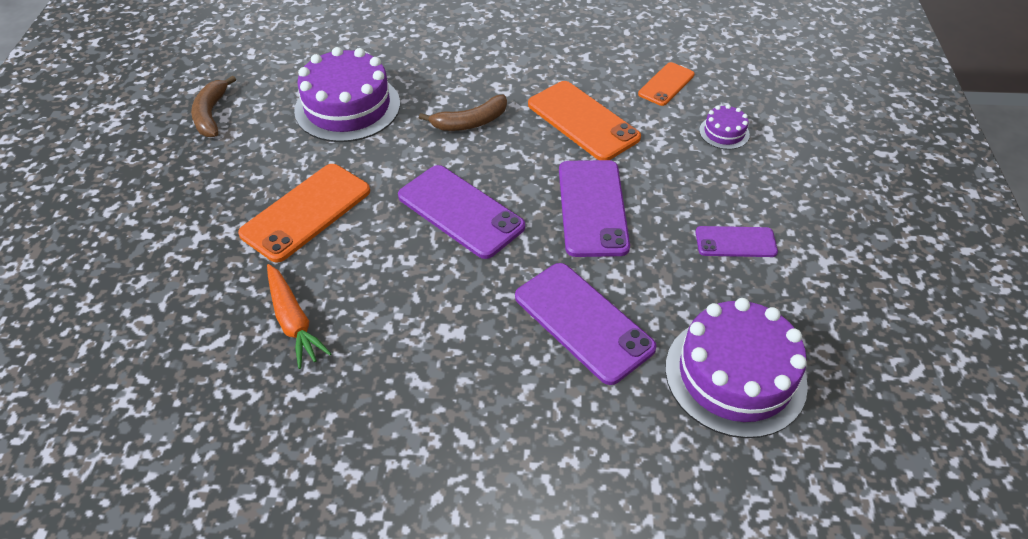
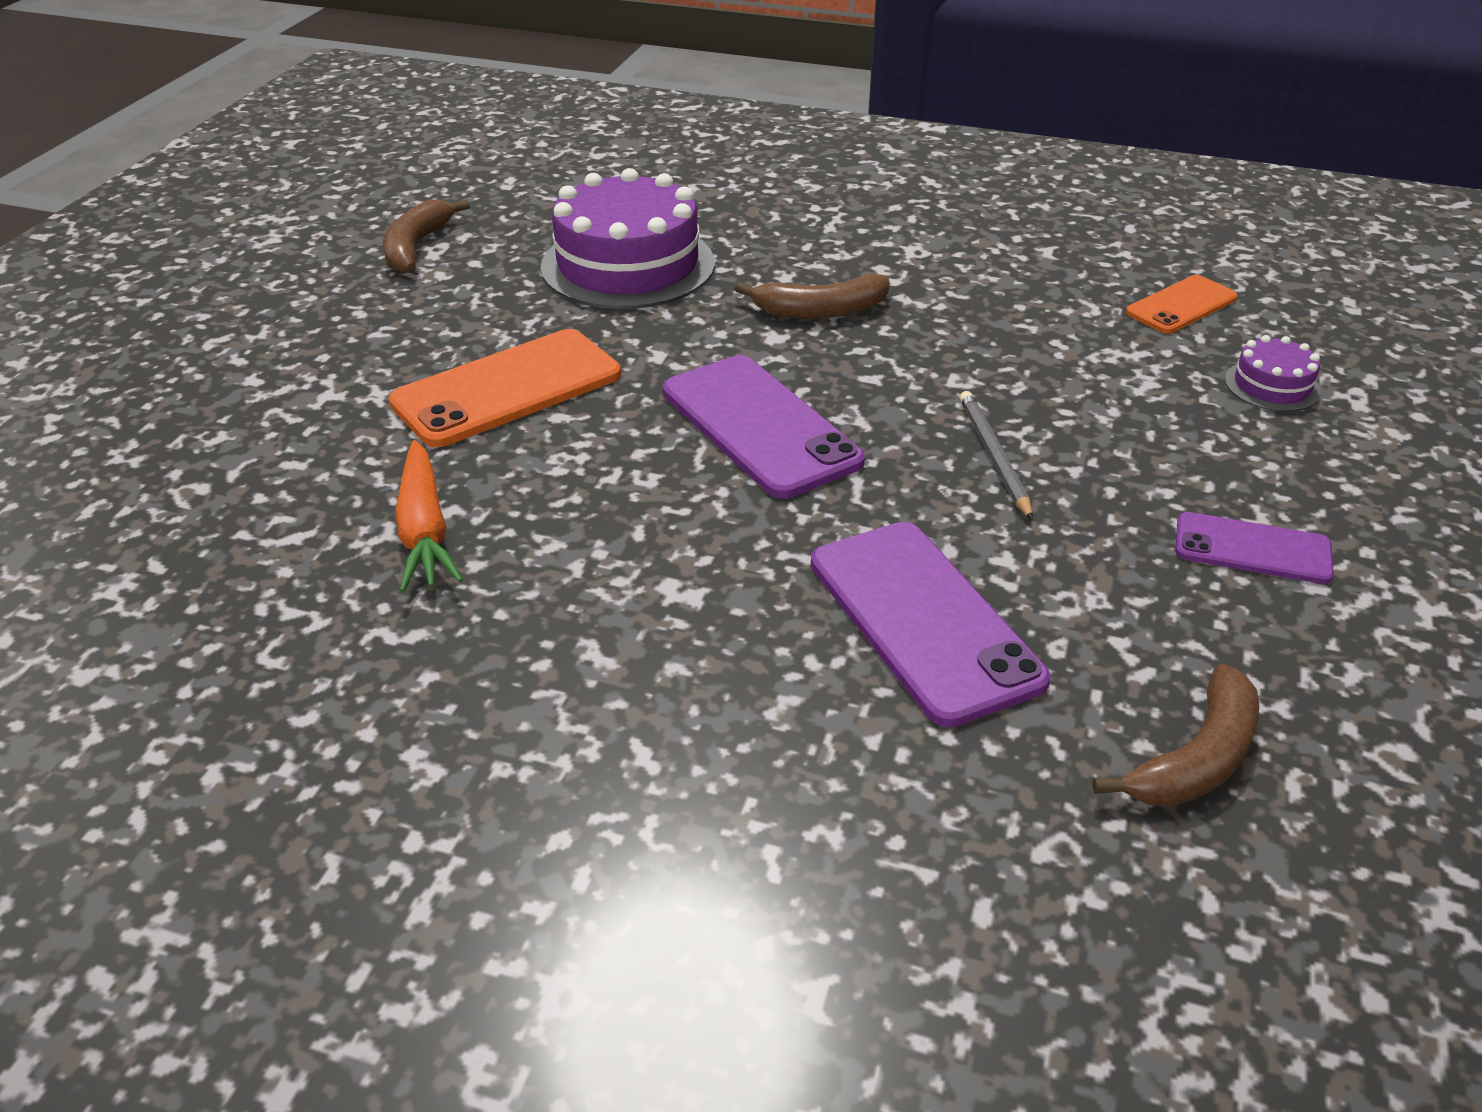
camera: 15 degrees right, 10 degrees down
(582, 121) = (1015, 335): orange phone -> none
(592, 208) = (993, 456): purple phone -> grey pencil
(735, 375) = (1196, 759): purple cake -> brown banana

